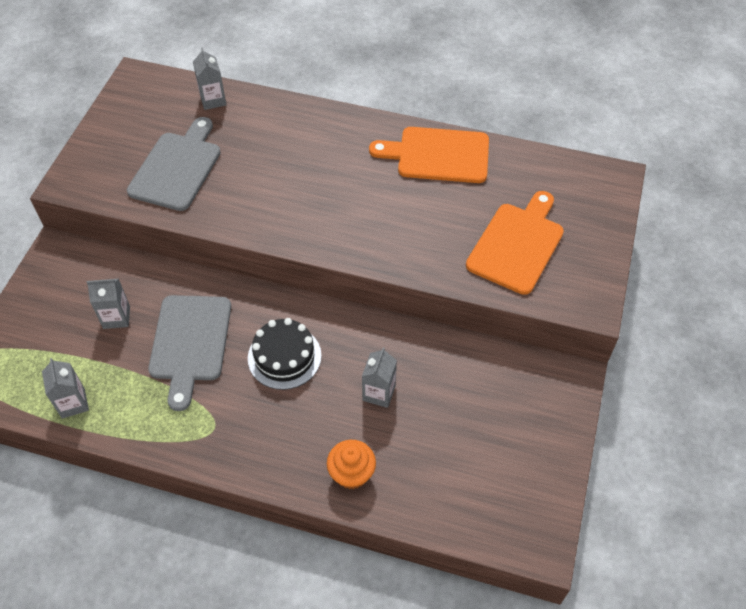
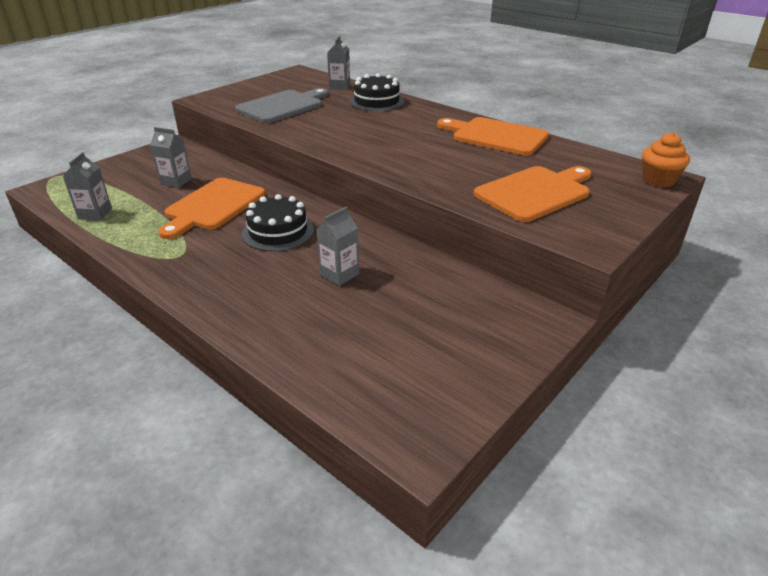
camera: 25 degrees right, 20 degrees down
(190, 343) = (213, 206): grey cutting board -> orange cutting board
(277, 122) = (376, 101): none -> black cake
(351, 473) = (265, 319): orange cupcake -> orange cupcake (658, 180)

